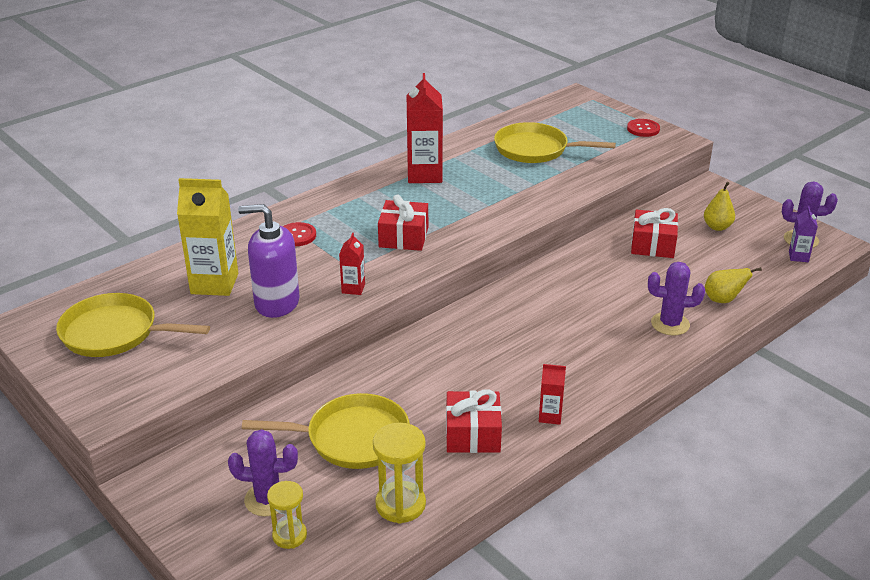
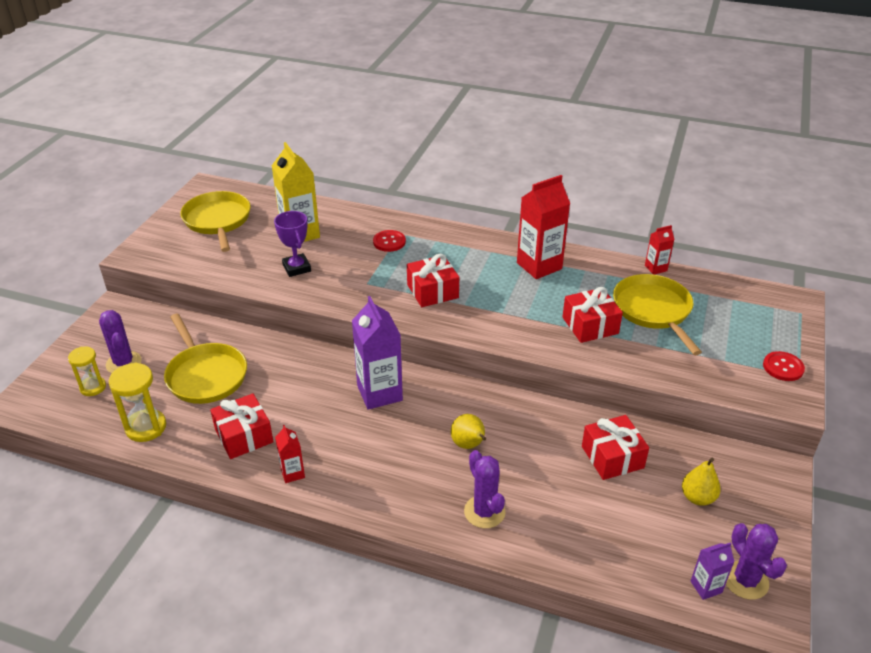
camera: 60 degrees right, 5 degrees up
(276, 303) = (296, 268): purple soap dispenser -> purple trophy
(353, 288) = (341, 294): red carton -> red carton (655, 268)
(482, 332) = (379, 393): none -> purple carton
(527, 181) = (590, 325): none -> red gift
(723, 300) = (560, 542): yellow pear -> yellow pear (469, 445)

